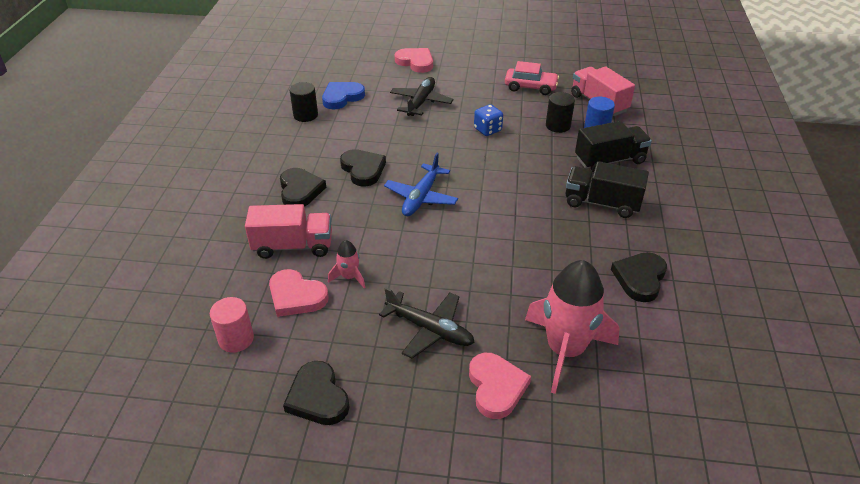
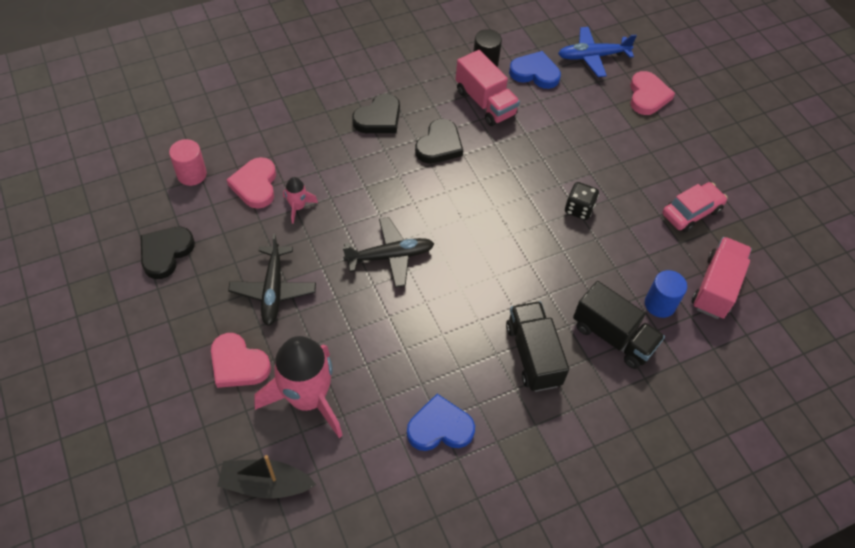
camera: 55 degrees right, 15 degrees up
(293, 246) = (308, 152): pink truck -> pink truck (485, 102)
(421, 102) = (579, 135): black plane -> black plane (390, 256)
(421, 197) = (433, 206): blue plane -> blue plane (593, 56)
(487, 130) = (579, 209): blue dice -> black dice
(496, 387) = (238, 364): pink heart -> pink heart turned 75 degrees clockwise
(530, 87) = (691, 212): pink car -> pink car turned 105 degrees counterclockwise
(558, 126) = (638, 266): black cylinder -> none
(640, 278) = (440, 427): black heart -> blue heart
(641, 416) = (266, 484): none -> black boat

